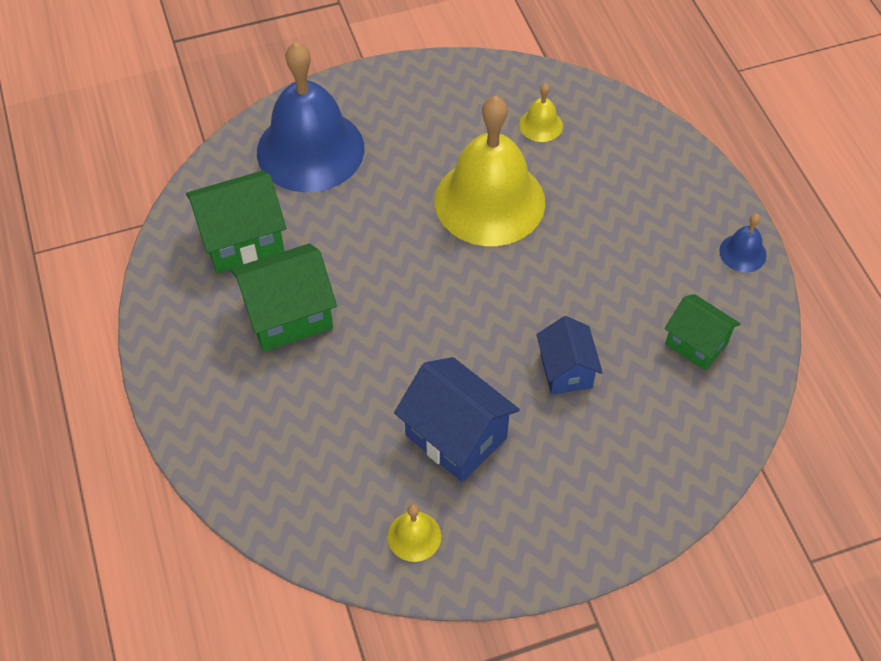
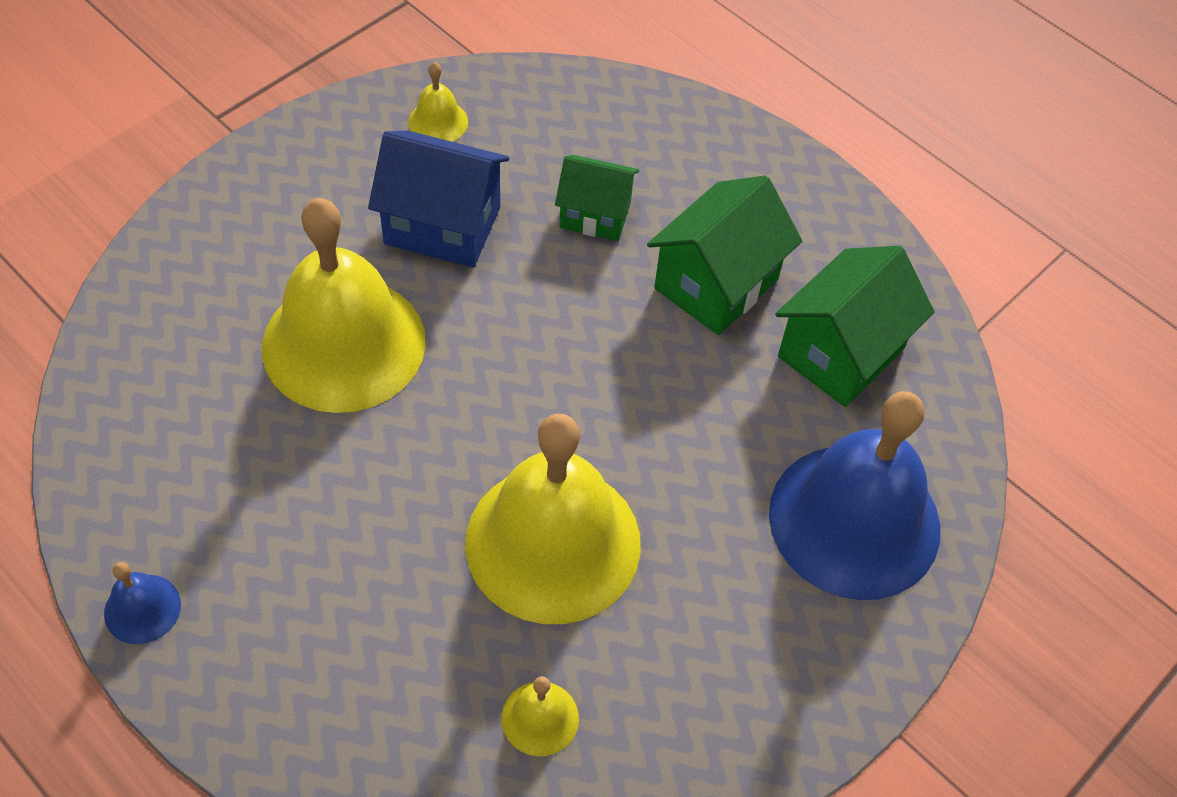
camera: 150 degrees right, 0 degrees up
(566, 370) = (343, 343): blue house -> yellow bell
(696, 343) = (181, 441): green house -> green house (595, 215)

